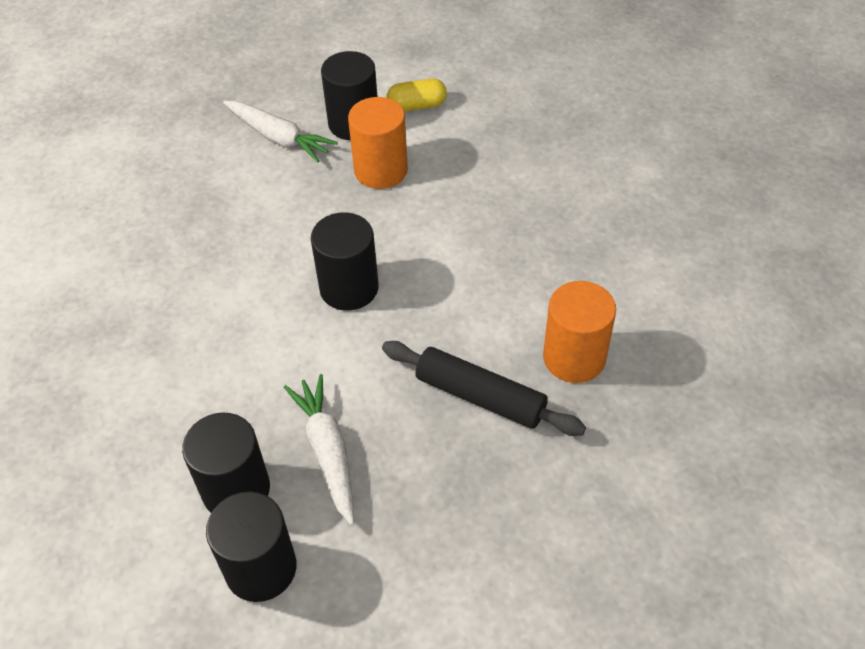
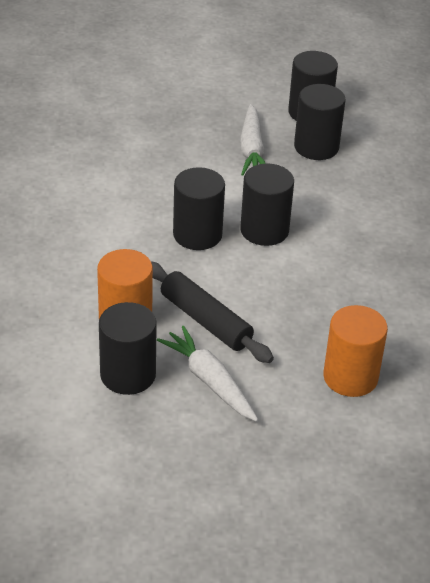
camera: 165 degrees left, 10 degrees down
(273, 318) = (264, 230): none -> black cylinder
(417, 106) = (54, 375): yellow capsule -> none
(480, 397) = (138, 150): black rolling pin -> black rolling pin (206, 320)
(574, 358) = (60, 153): orange cylinder -> orange cylinder (350, 377)

